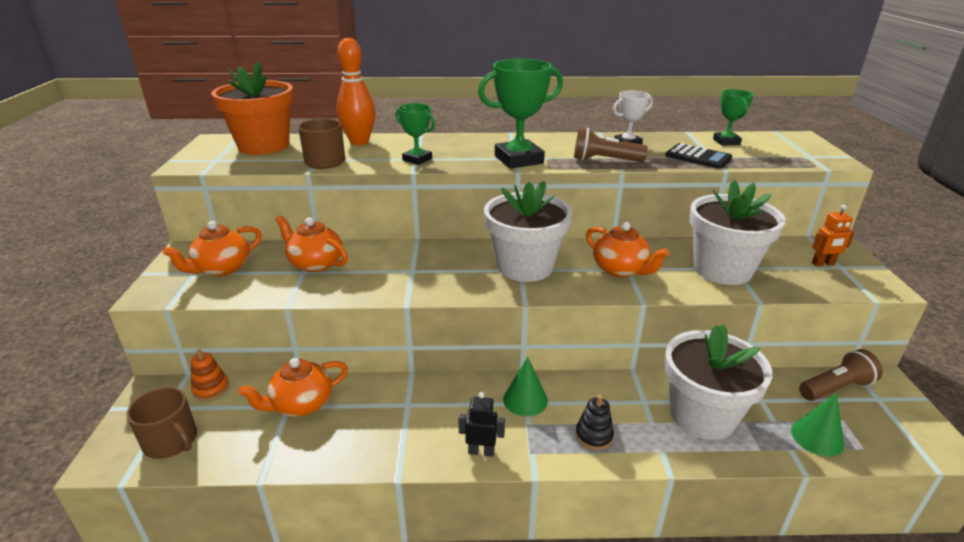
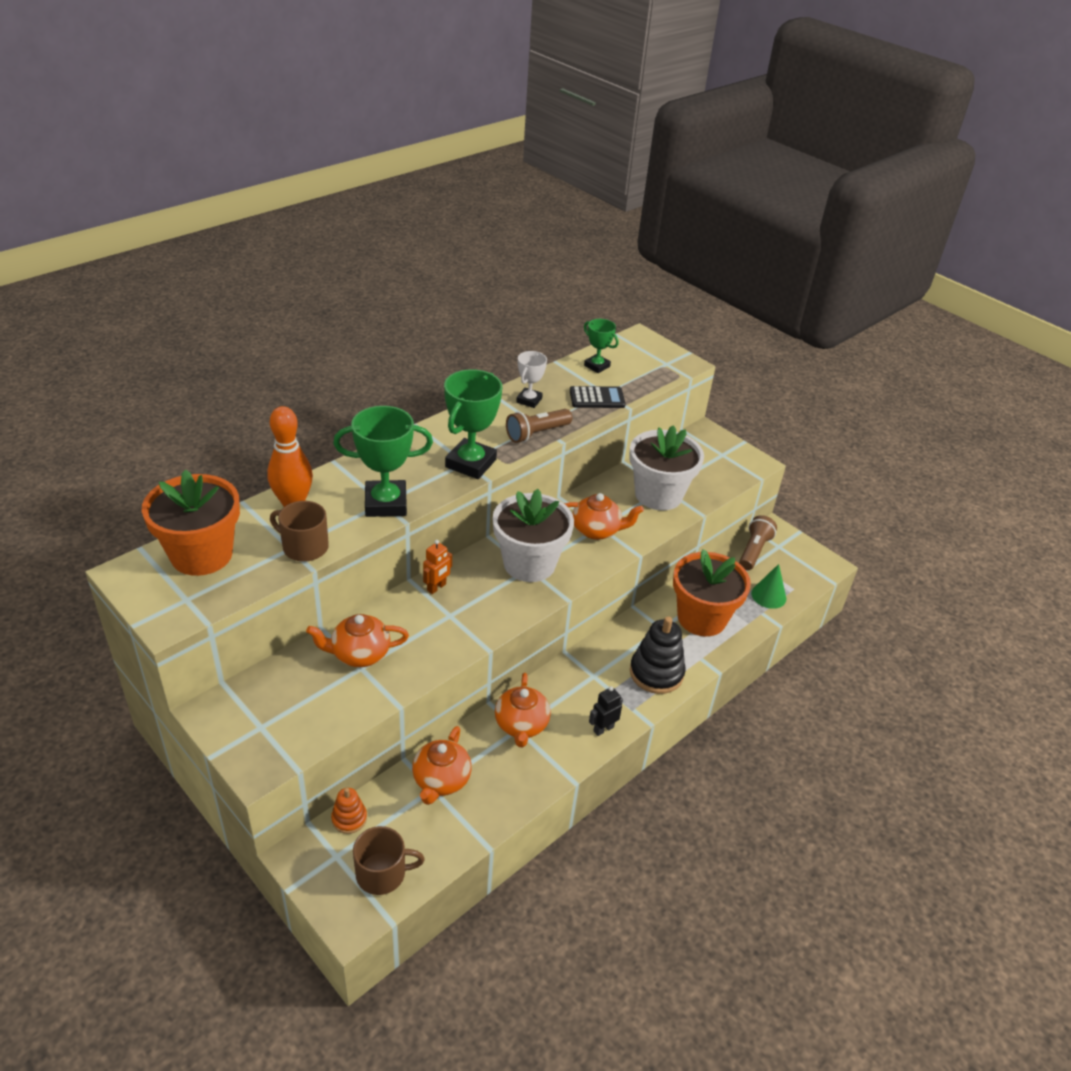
camera: 45 degrees left, 10 degrees up
(222, 269) = (282, 707): orange teapot -> orange teapot (521, 725)
(417, 159) = (386, 503): green trophy -> green trophy, size x1.76
(525, 400) = (590, 674): green cone -> none
(594, 436) = (656, 673): black stacking toy -> black stacking toy, size x1.82
(702, 415) = (701, 618): white flower pot -> orange flower pot
(823, 264) = (711, 457): orange robot -> orange robot (436, 587)

